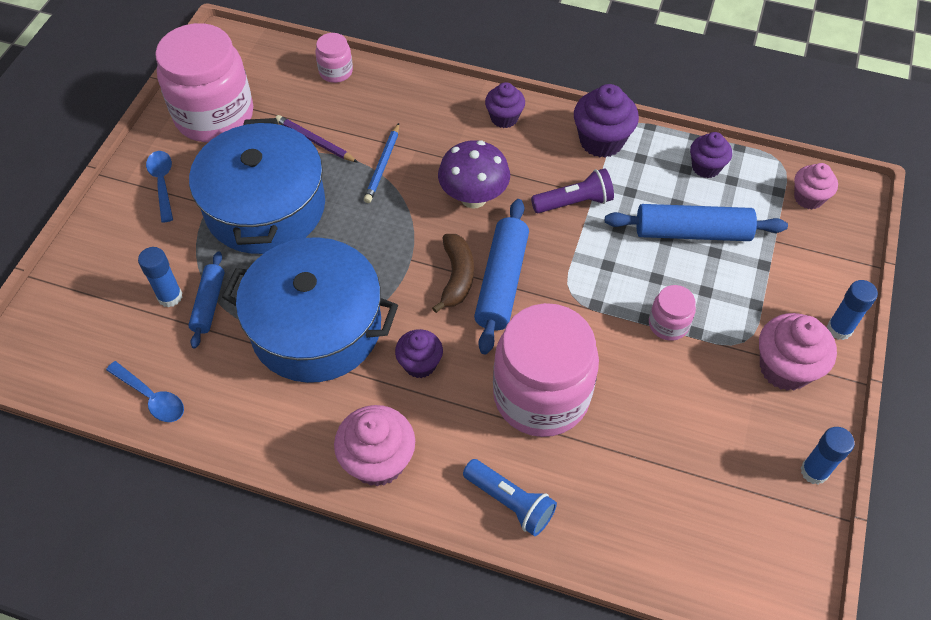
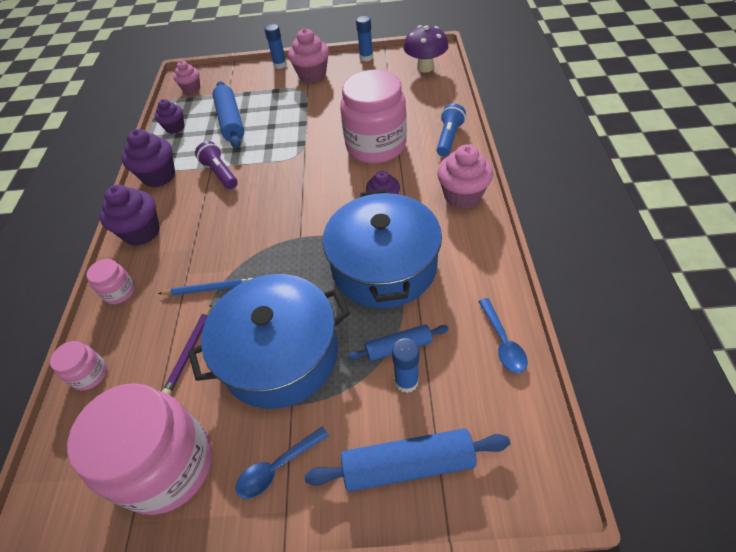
camera: 105 degrees left, 5 degrees down
(152, 397) = (503, 342): blue spoon -> blue spoon turned 150 degrees clockwise
(456, 277) = (305, 208): brown banana -> none
(473, 198) = (230, 223): purple mushroom -> purple mushroom (425, 68)
(502, 282) = (301, 186): blue rolling pin -> blue rolling pin (407, 464)
(504, 118) = (142, 232): purple cupcake -> purple cupcake, size x1.57
(668, 324) = (302, 115): pink jar -> pink jar (120, 292)

